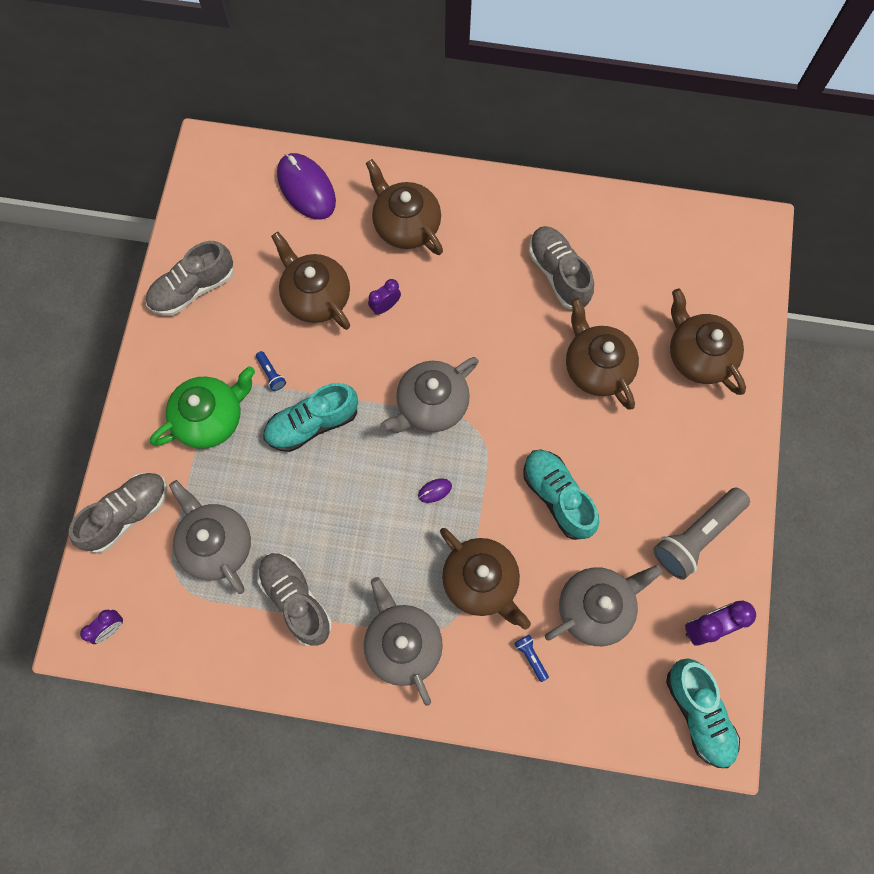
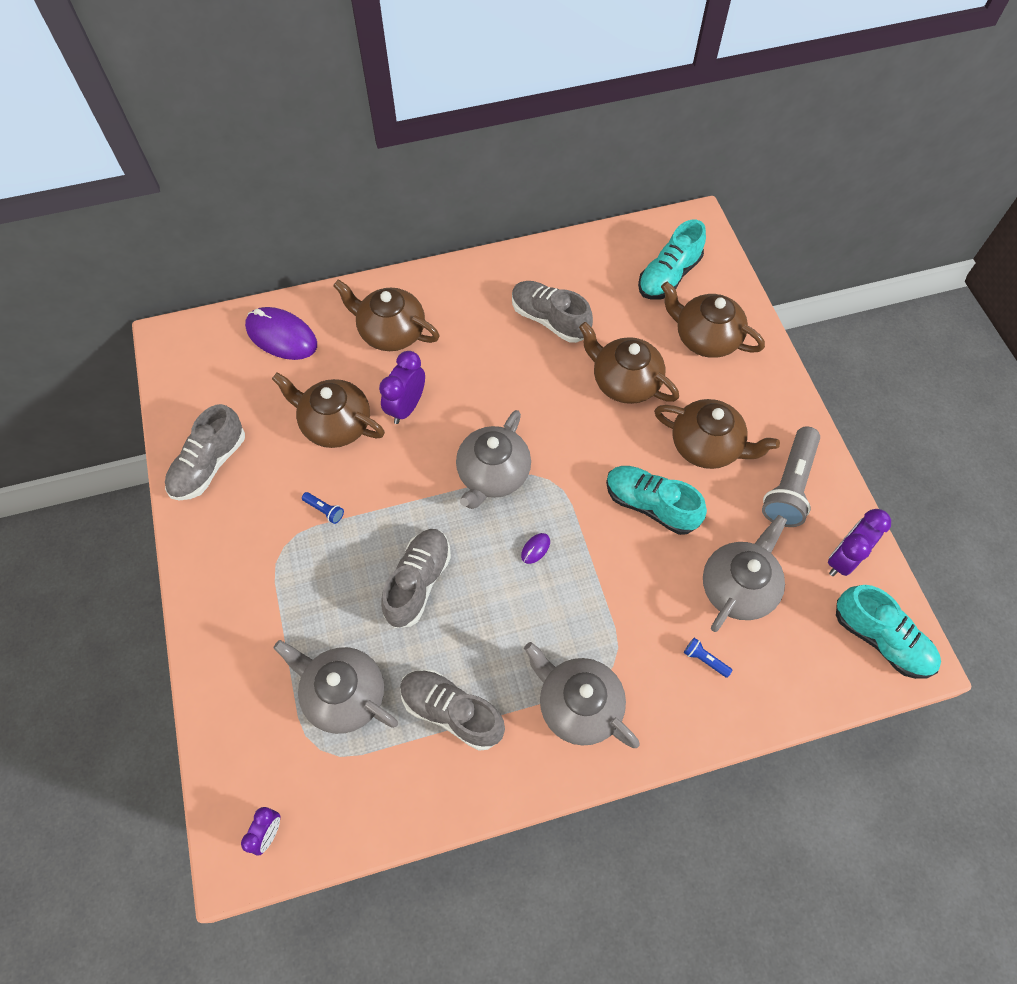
camera: 25 degrees left, 10 degrees down
(127, 514) = (235, 707): grey shoe -> grey shoe (418, 582)
(211, 418) = (282, 576): green teapot -> none
(312, 423) = (387, 538): turquoise shoe -> turquoise shoe (668, 276)
(385, 306) = (406, 407): purple clock -> purple clock, size x1.62
(481, 582) = (622, 612): brown teapot -> brown teapot (707, 446)

